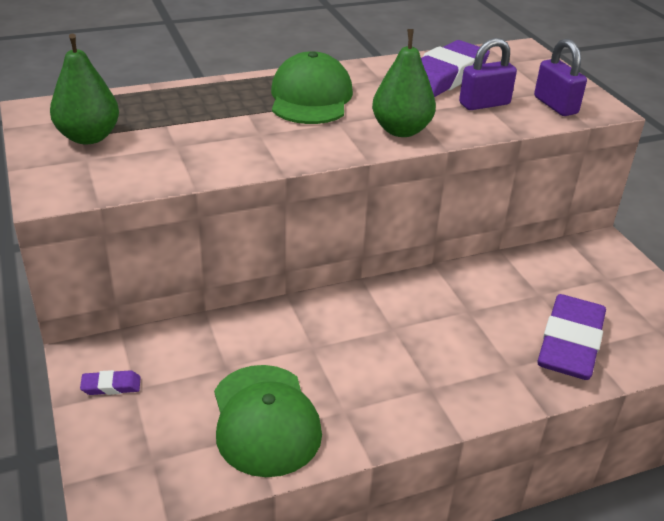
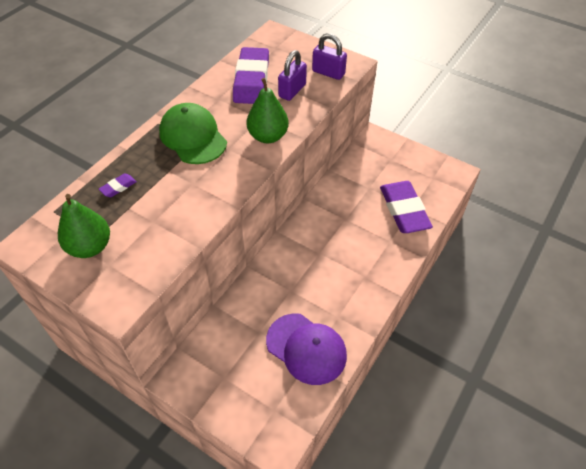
camera: 35 degrees left, 15 degrees up
(111, 386) = (210, 385): purple eraser -> purple eraser (118, 187)
(265, 420) = (306, 348): green cap -> purple cap

